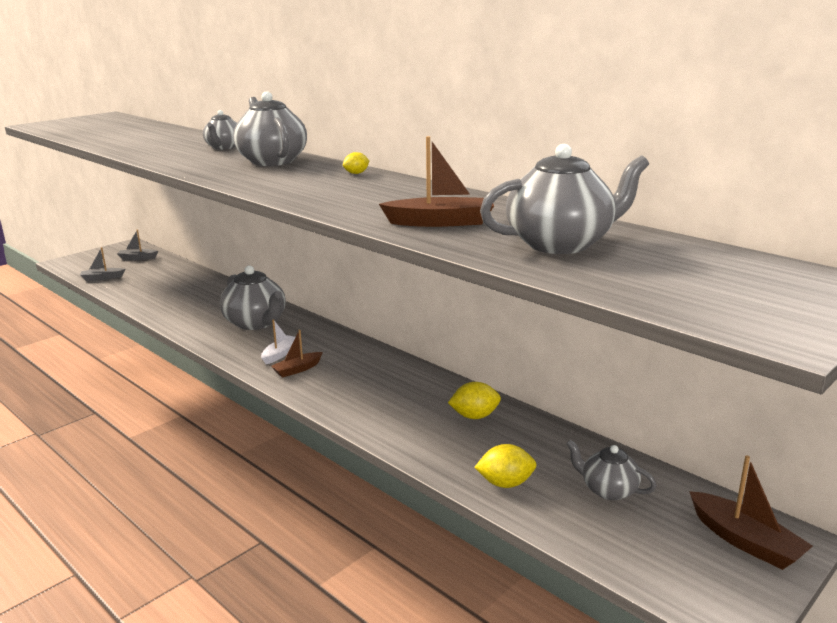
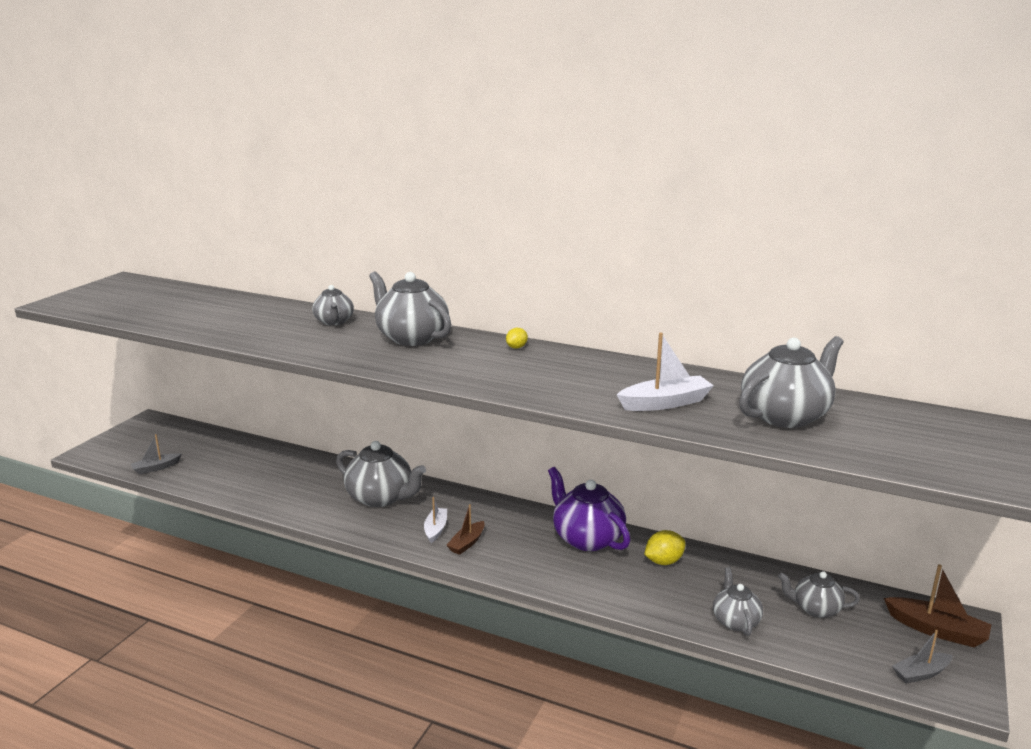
camera: 20 degrees left, 0 degrees up
(137, 258) = (175, 436): grey boat -> grey boat (921, 673)
(414, 383) = (587, 538): none -> purple teapot
(441, 222) = (665, 403): brown boat -> white boat
(505, 483) = (735, 621): yellow lemon -> grey teapot

